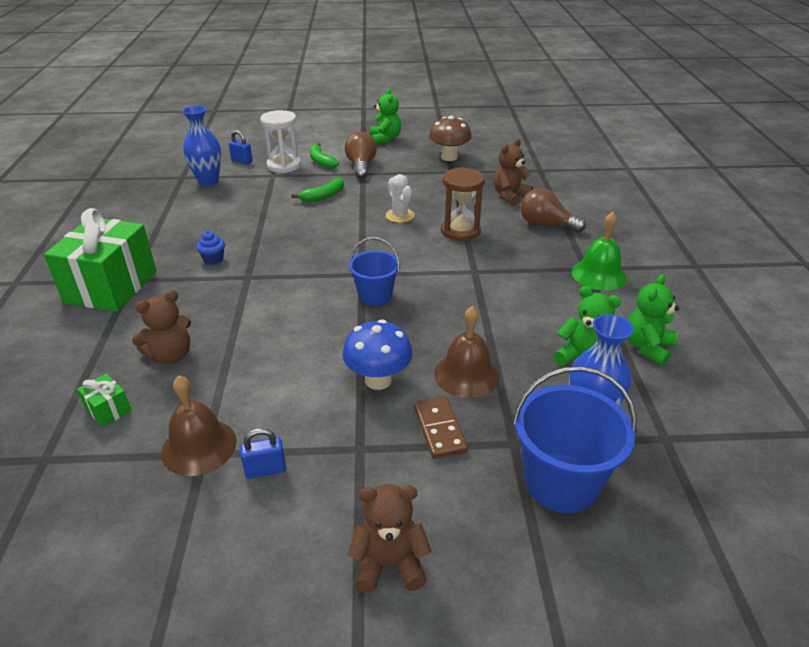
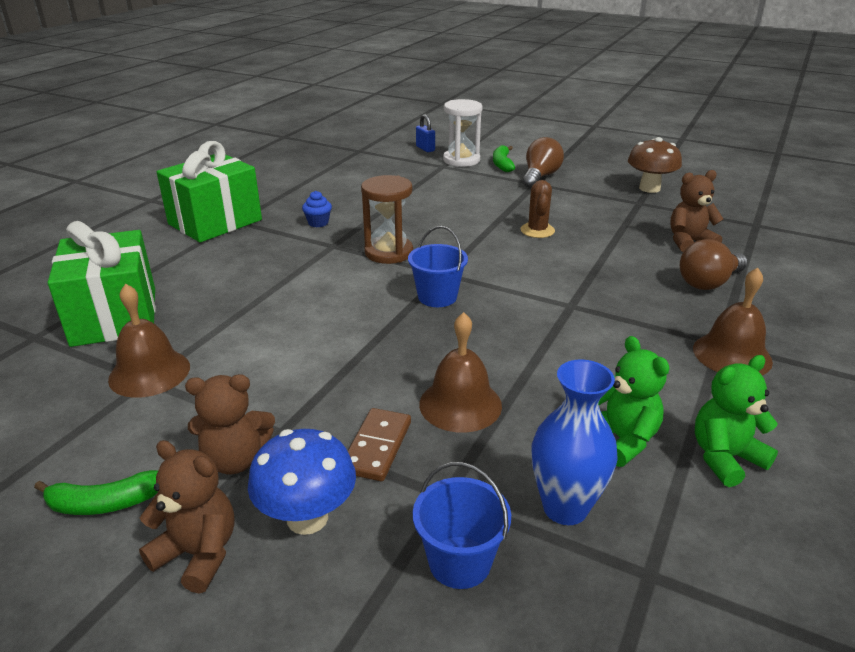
camera: 30 degrees right, 5 degrees down
(108, 410) = (115, 316): green gift -> green gift, size x2.46
(171, 355) = (204, 290): brown teddy bear -> brown teddy bear (236, 460)
(208, 181) = (378, 159): blue vase -> none
(265, 470) = (180, 415): blue padlock -> none
(323, 196) = (474, 195): green banana -> green banana (104, 503)
(378, 380) = (362, 375): blue mushroom -> blue mushroom (307, 518)
(385, 139) = (591, 158): green teddy bear -> none
(400, 216) = (537, 230): white cactus -> brown cactus
(460, 231) = (592, 262): brown hourglass -> brown hourglass (389, 252)
(546, 225) = (708, 283): brown light bulb -> brown light bulb turned 90 degrees counterclockwise
(561, 482) = (459, 562): blue bucket -> blue bucket, size x0.63
(599, 274) = (732, 355): green bell -> brown bell

